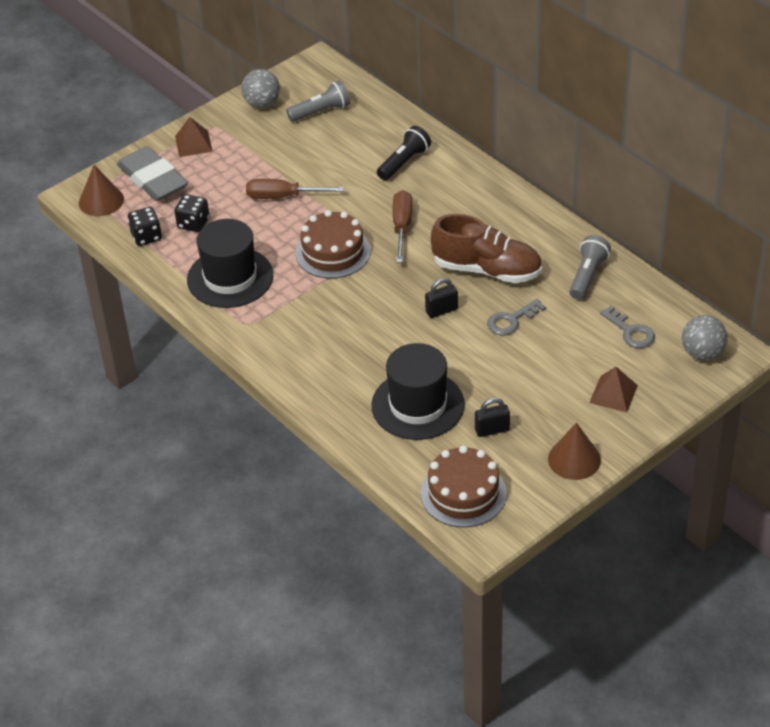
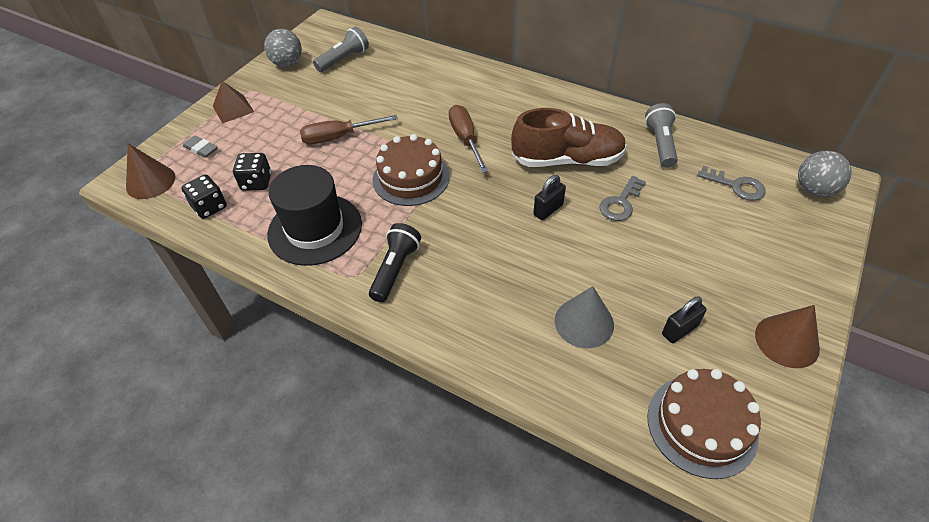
camera: 20 degrees left, 5 degrees up
(153, 179) = (201, 149): grey eraser -> grey eraser, size x0.44
(404, 162) = (438, 84): black flashlight -> black flashlight (395, 269)
(418, 405) = (584, 322): black hat -> grey cone
(613, 394) = (768, 253): brown pyramid -> none

